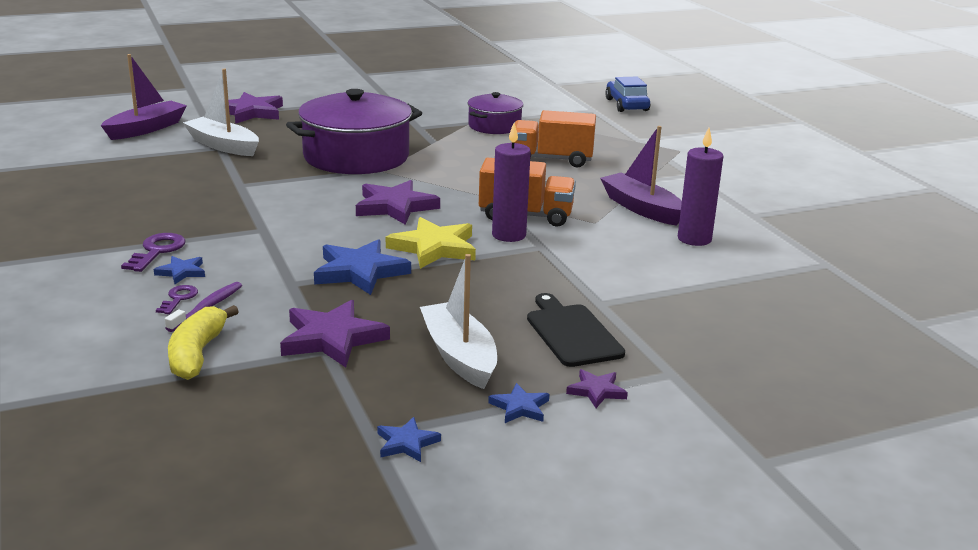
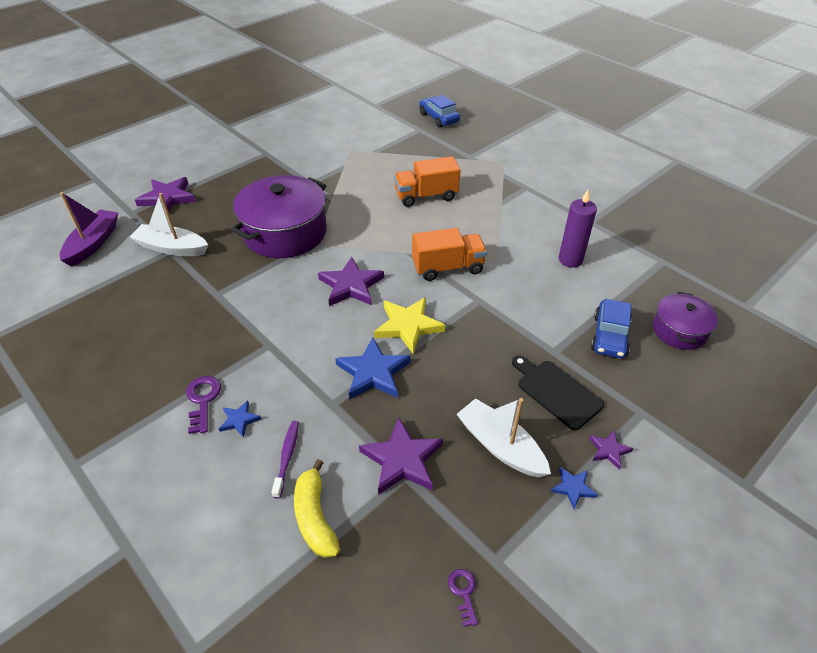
camera: 20 degrees left, 20 degrees up
(179, 298) = (258, 454): purple key -> purple key (463, 592)
(406, 443) = (525, 559): blue star -> none
(494, 126) = (363, 167): purple pot -> purple pot (679, 330)
(509, 235) = (450, 294): purple candle -> none
(641, 208) = (518, 236): purple boat -> none
(688, 306) = (609, 336): none -> blue car

